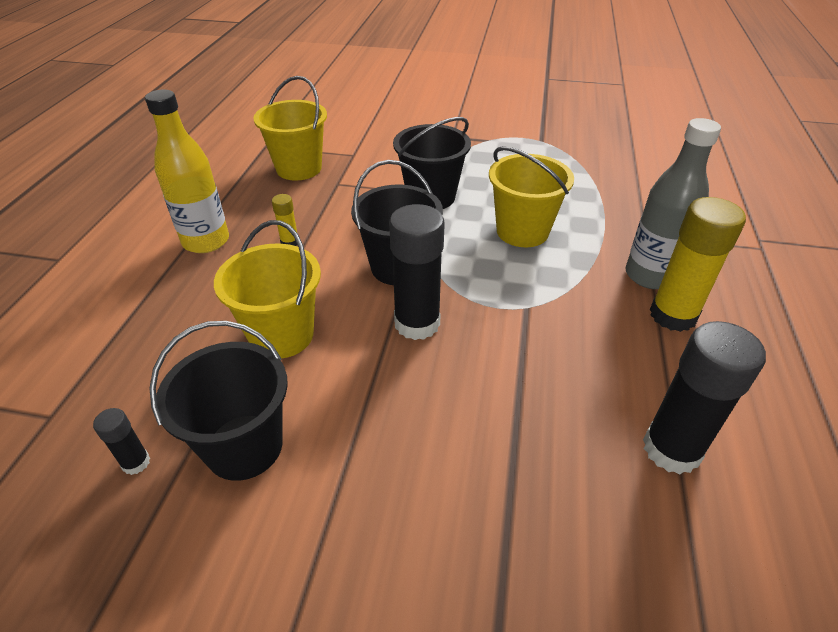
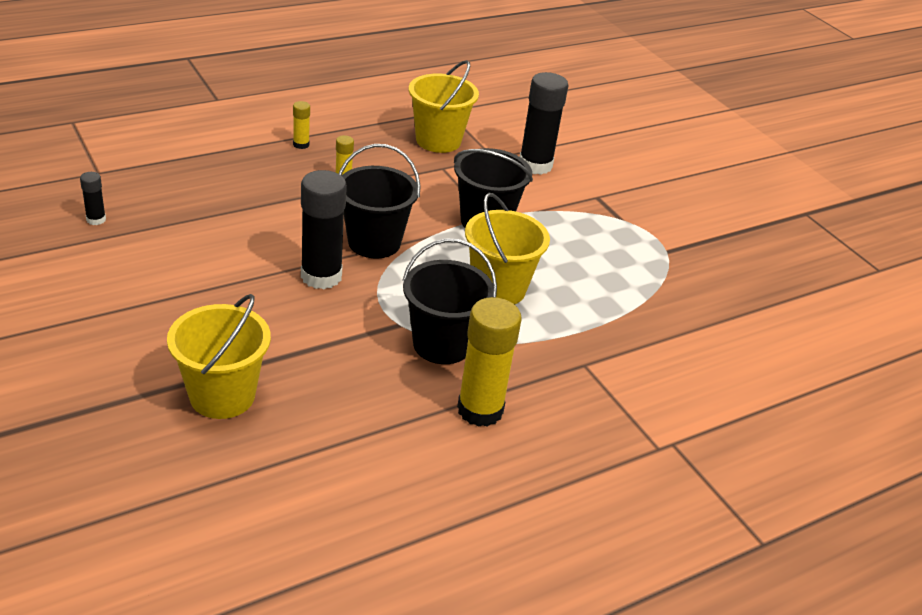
camera: 45 degrees right, 5 degrees down
(206, 241) = (301, 144): yellow bottle -> yellow glue stick
(244, 446) = (142, 252): black bucket -> black bucket (442, 344)
(282, 335) = (246, 222): yellow bucket -> yellow bucket (222, 396)
(649, 276) = (522, 382): grey bottle -> none
(671, 449) = (317, 445): black glue stick -> black glue stick (535, 165)

